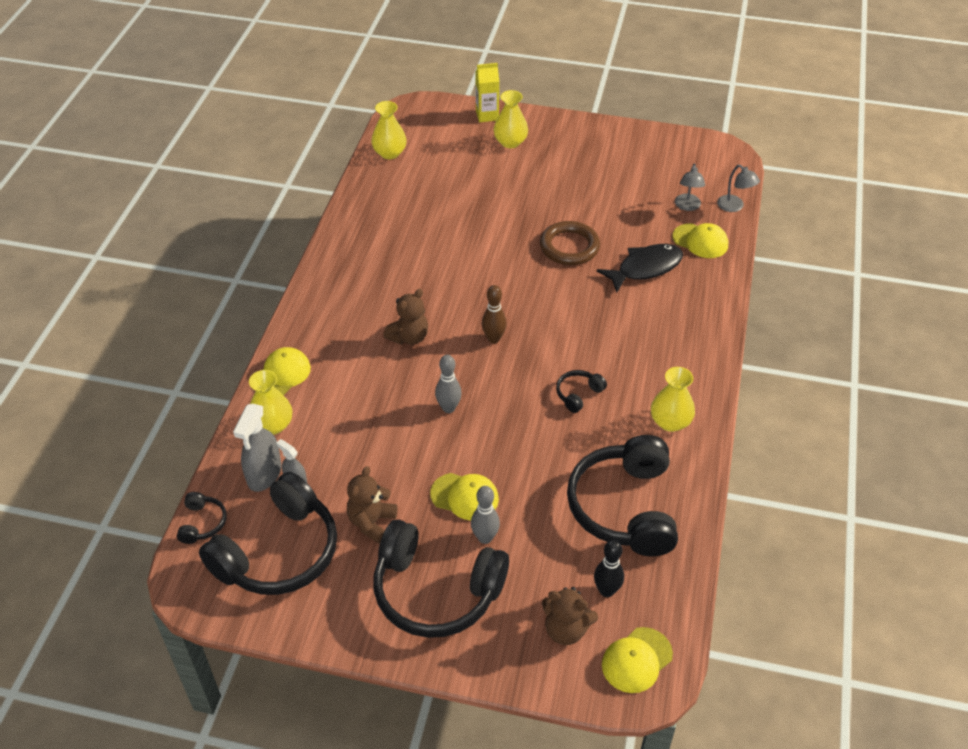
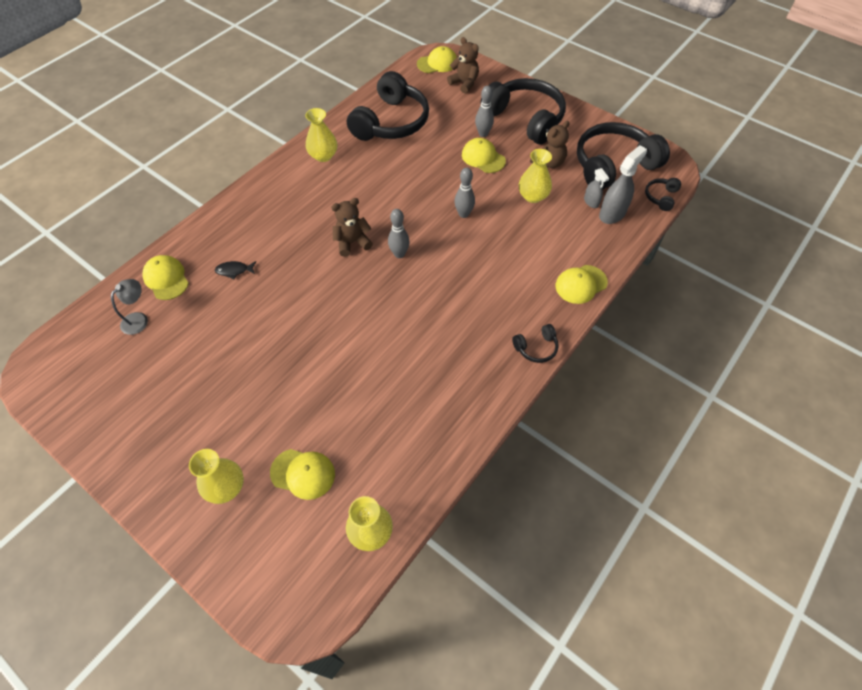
camera: 155 degrees left, 10 degrees up
(272, 425) = (598, 246): yellow vase -> yellow vase (533, 196)
(409, 337) = (465, 280): brown teddy bear -> brown teddy bear (352, 242)
(460, 164) = (303, 473): none -> yellow cap
(487, 115) = (217, 553): yellow carton -> none
(493, 339) = (399, 254): brown bowling pin -> grey bowling pin
(569, 247) = (276, 316): brown ring -> none
(578, 394) = (368, 192): black headphones -> black headphones (536, 348)
(606, 591) = (431, 91): black bowling pin -> none
(645, 268) = (234, 271): black fish -> black fish, size x0.49
(734, 207) = (101, 302): grey lamp -> none

